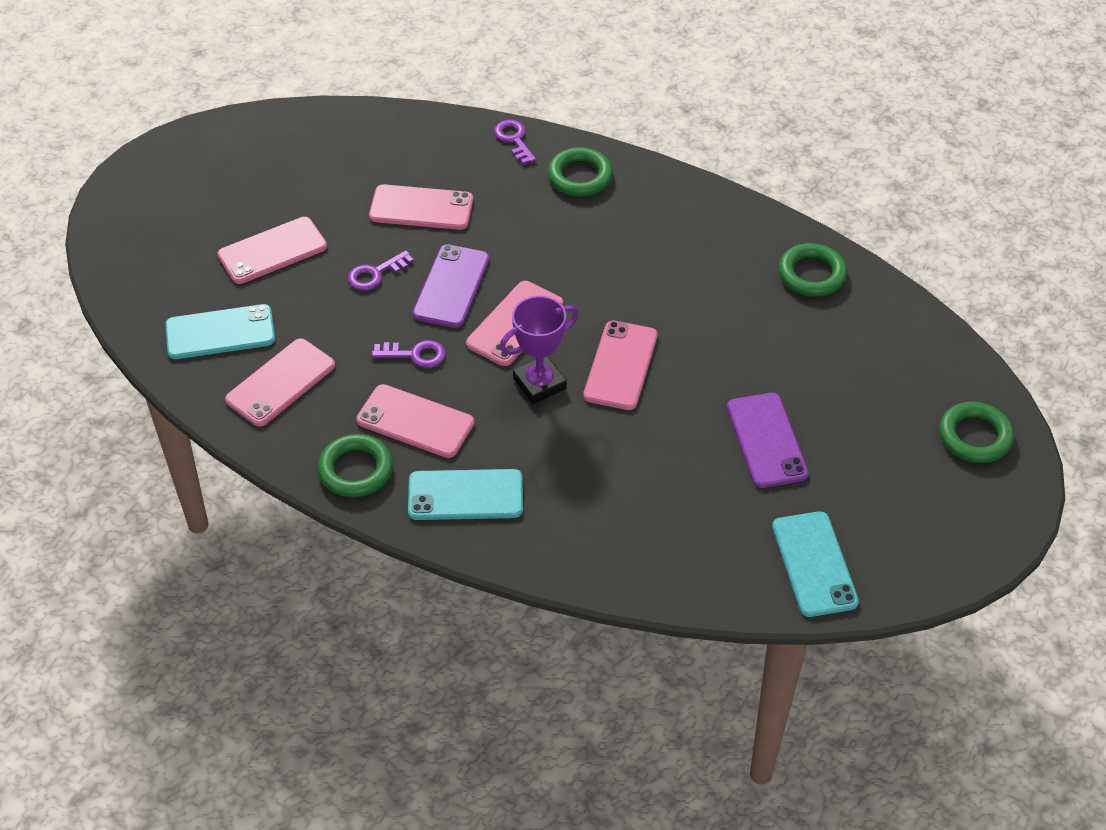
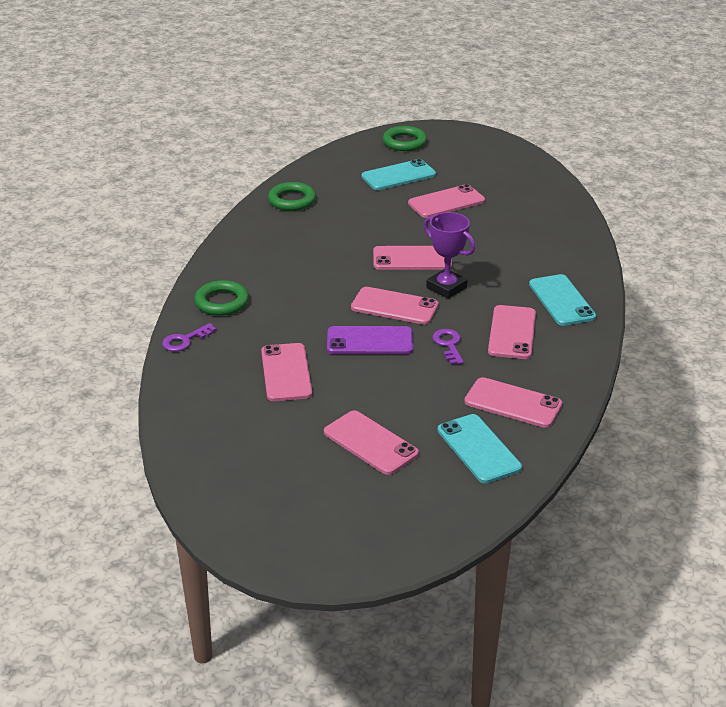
camera: 105 degrees left, 15 degrees down
(355, 470) = (571, 349): green ring -> none
(375, 274) = (373, 381): purple key -> none
(766, 440) = (446, 202): purple phone -> pink phone
(814, 564) = (529, 180): turquoise phone -> turquoise phone (398, 176)

